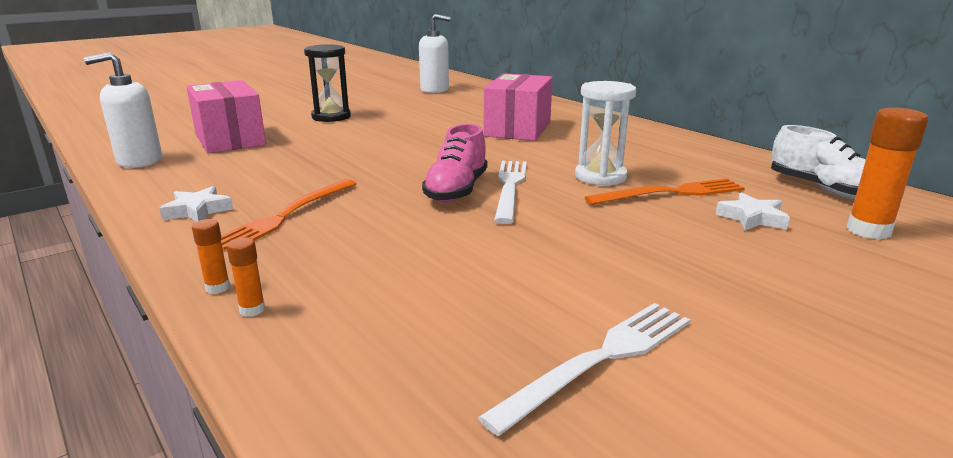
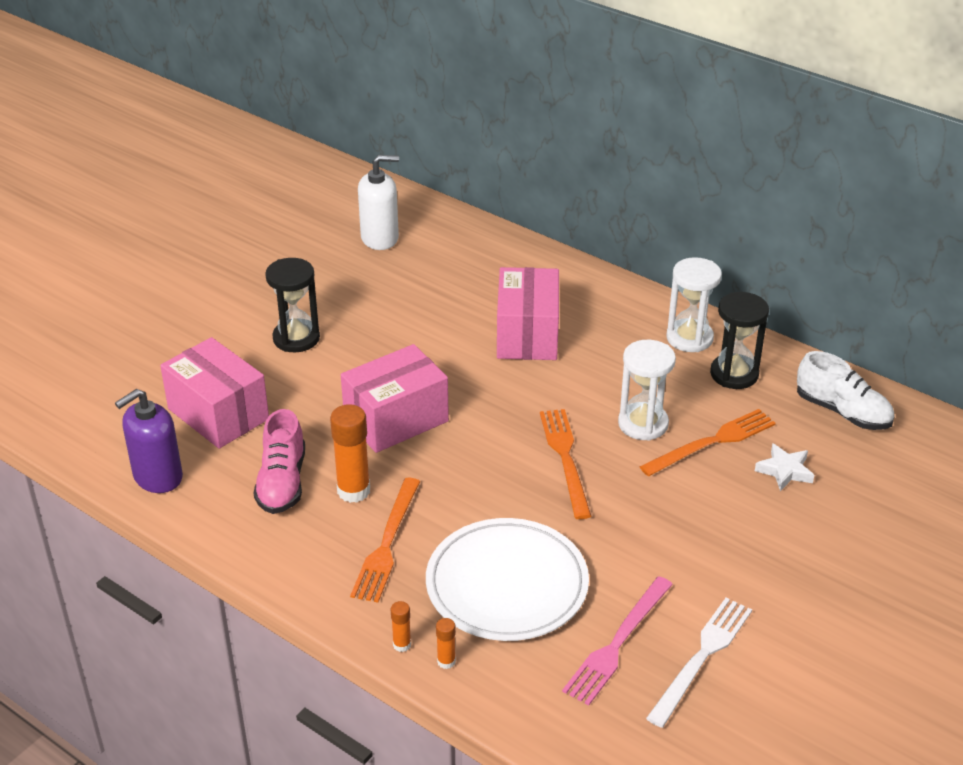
camera: 15 degrees left, 15 degrees up
(139, 161) = (157, 477): white soap dispenser -> purple soap dispenser
(198, 210) = (299, 551): white star -> none
(370, 154) = (396, 420): none -> pink box
(383, 258) = (507, 584): none -> white plate
(456, 190) = (518, 473): pink shoe -> pink shoe (282, 482)
(484, 326) = (617, 643): none -> pink fork
(510, 187) = (565, 458): white fork -> orange fork
(664, 141) = (689, 338): none -> white hourglass
(704, 160) = (734, 374): none -> black hourglass
(868, 230) = (875, 473): orange glue stick -> orange glue stick (353, 491)

